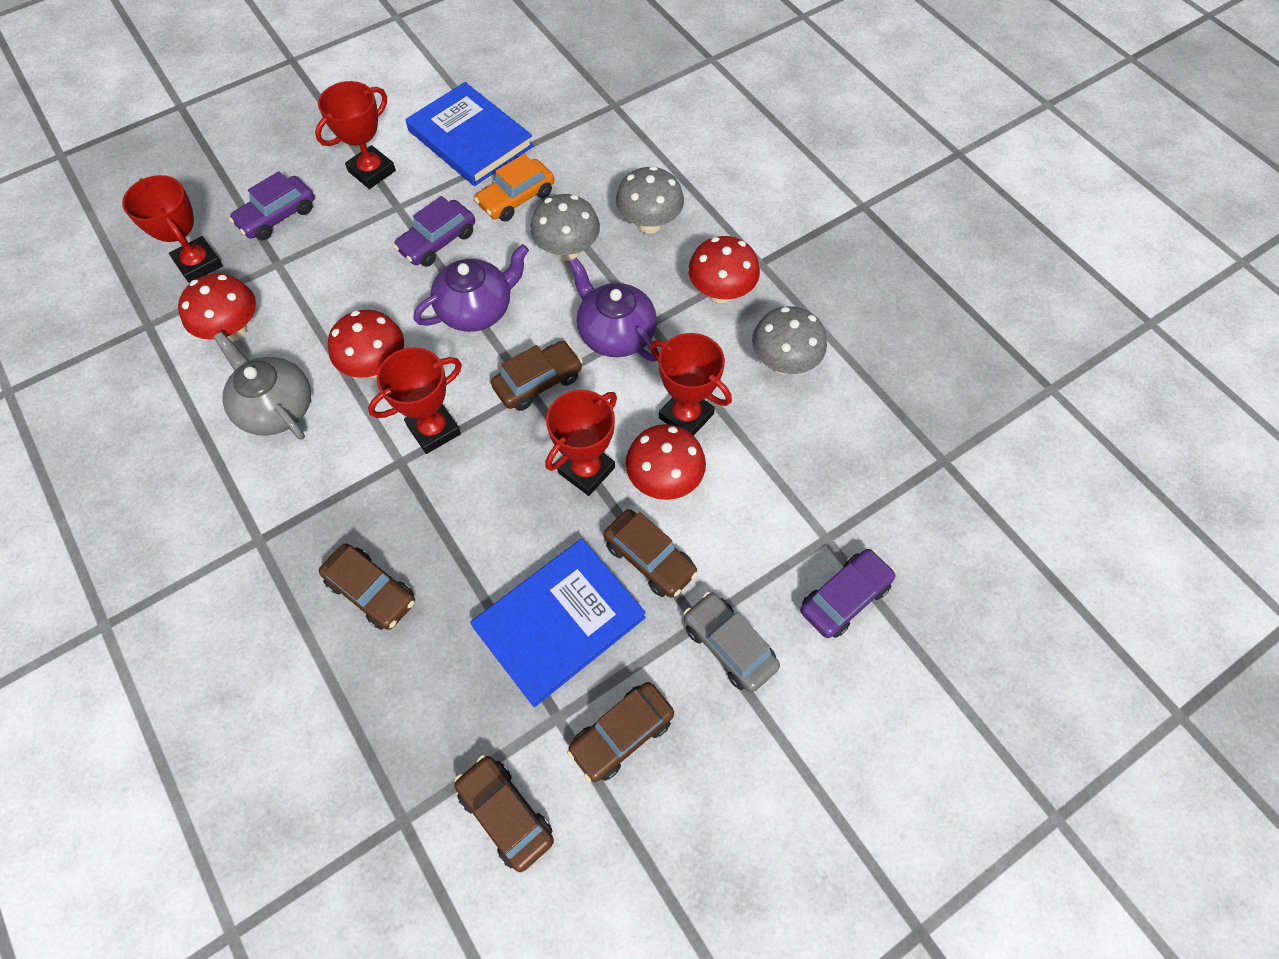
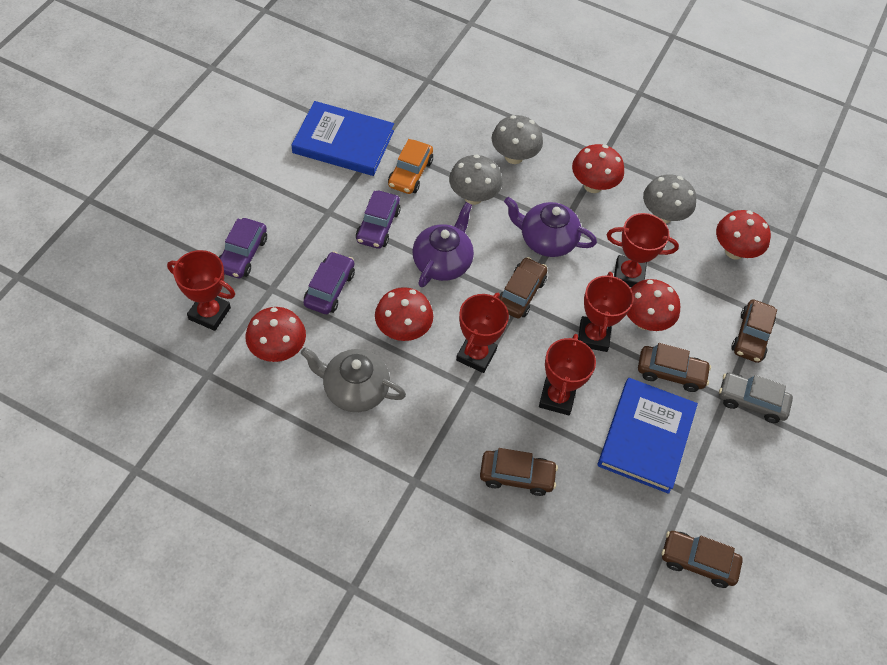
camera: 35 degrees left, 5 degrees down
(372, 171) = (288, 193): red trophy -> red trophy (557, 398)
(622, 734) = (729, 482): brown car -> brown car (751, 336)
(844, 597) = (793, 343): purple car -> purple car (329, 289)
(847, 445) = (734, 251): none -> red mushroom

